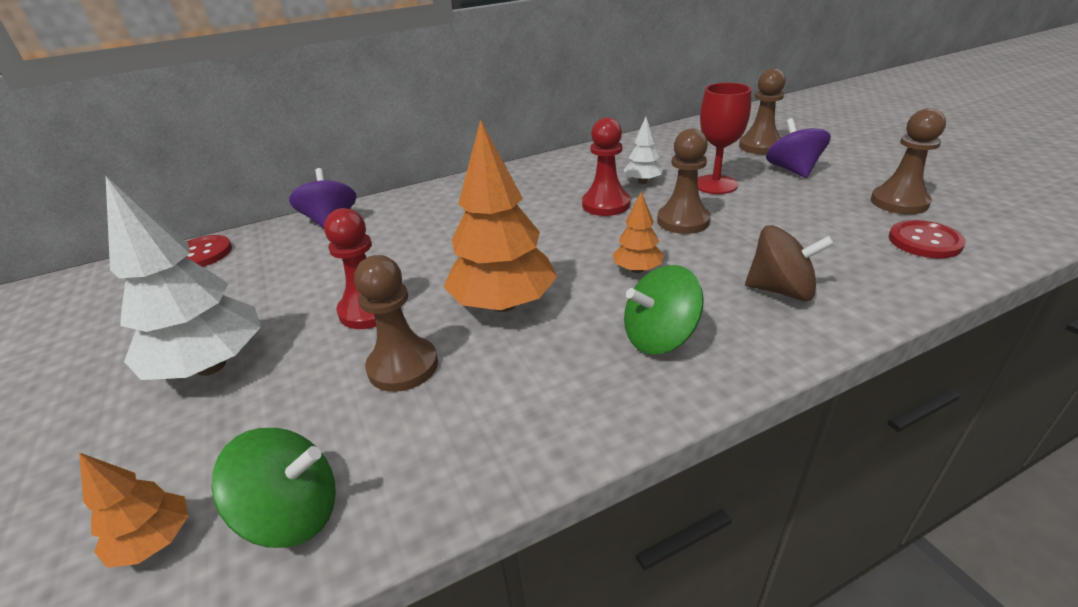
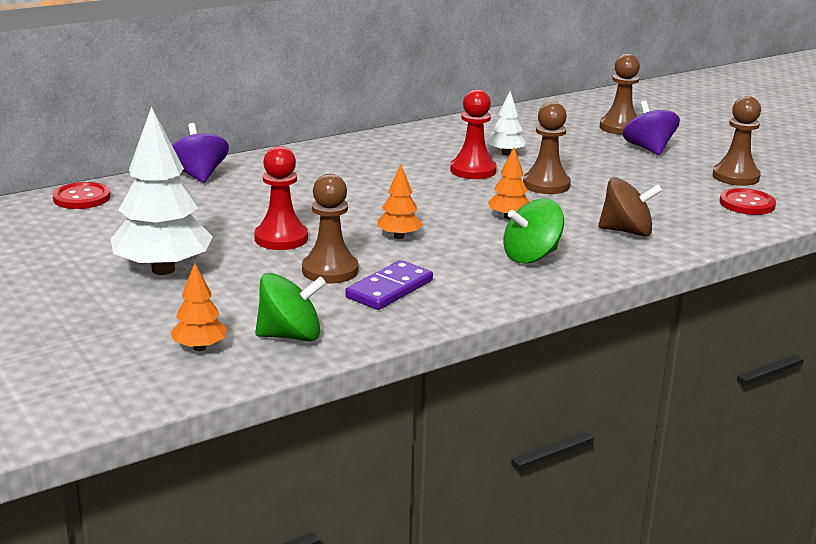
camera: 10 degrees left, 10 degrees down
(465, 404) = (389, 289): none -> purple domino
(504, 304) = (399, 236): orange tree -> orange tree, size x0.49
(715, 184) = (575, 158): red goblet -> none

